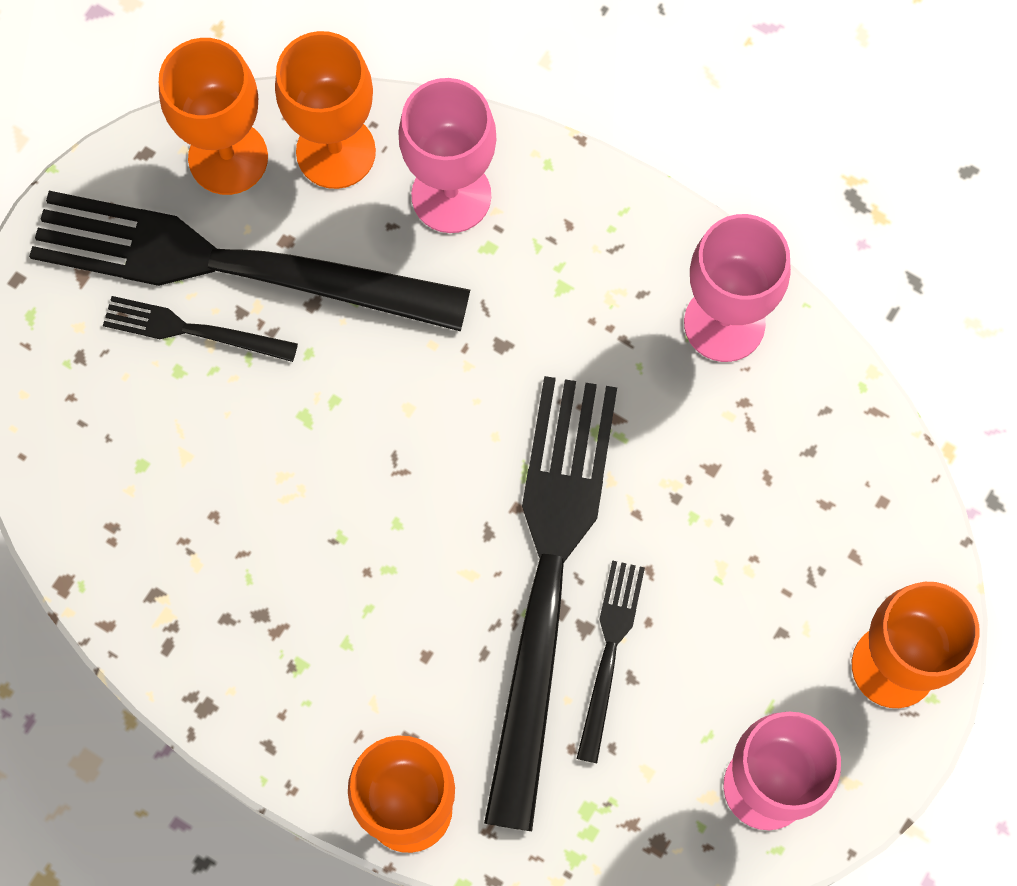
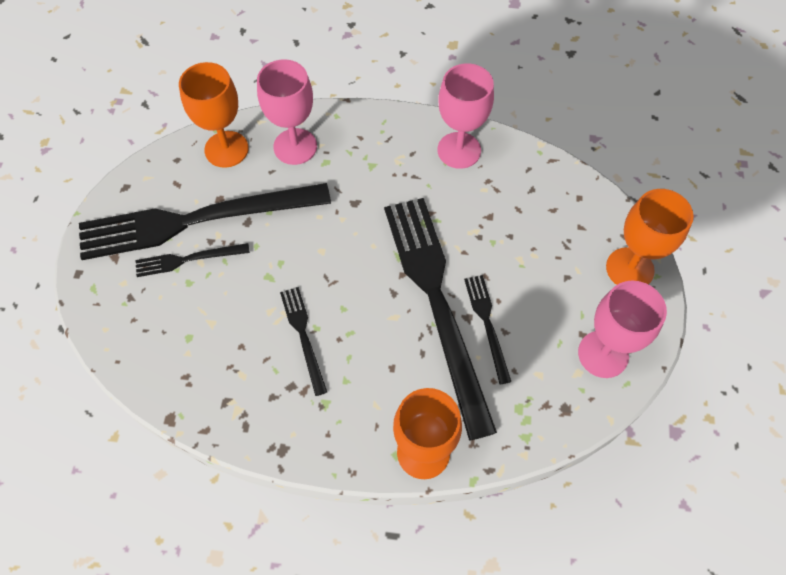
camera: 25 degrees left, 10 degrees down
(228, 158) = (171, 172): orange goblet -> none
(314, 542) = (303, 336): none -> black fork

